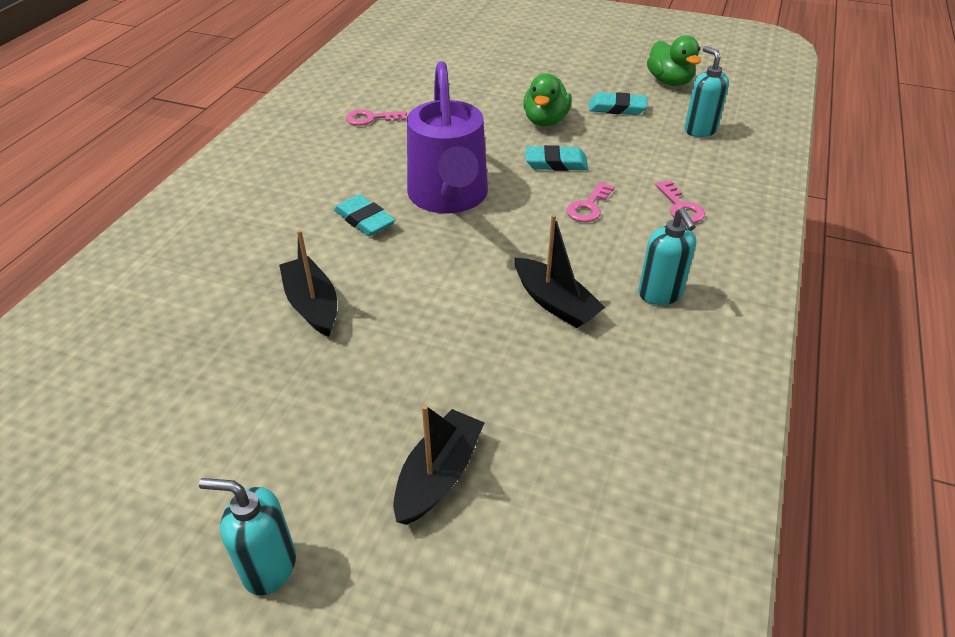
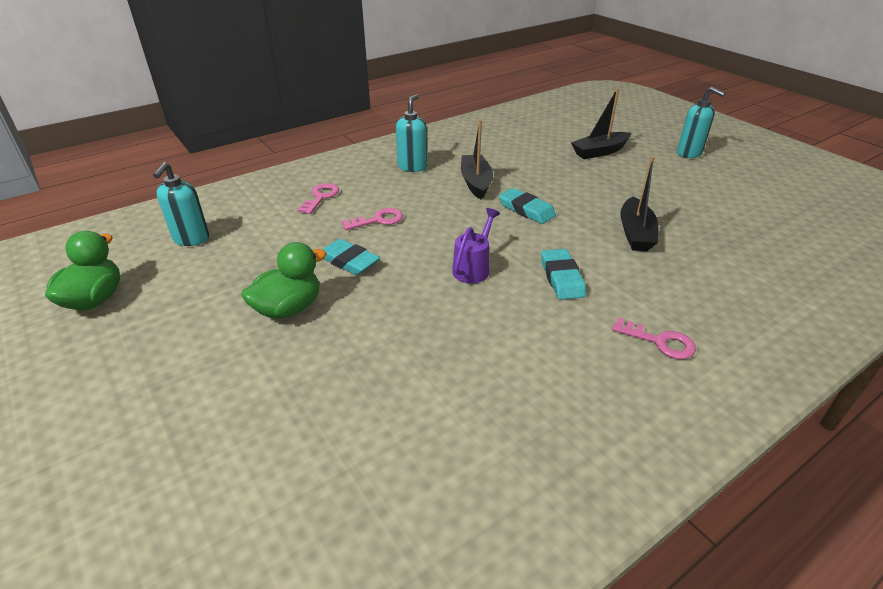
camera: 145 degrees left, 5 degrees down
(371, 118) = (467, 410): pink key -> pink key (660, 342)
(449, 197) = (473, 268): purple watering can -> purple watering can, size x0.45
(617, 108) = (203, 292): turquoise eraser -> turquoise eraser (526, 209)

